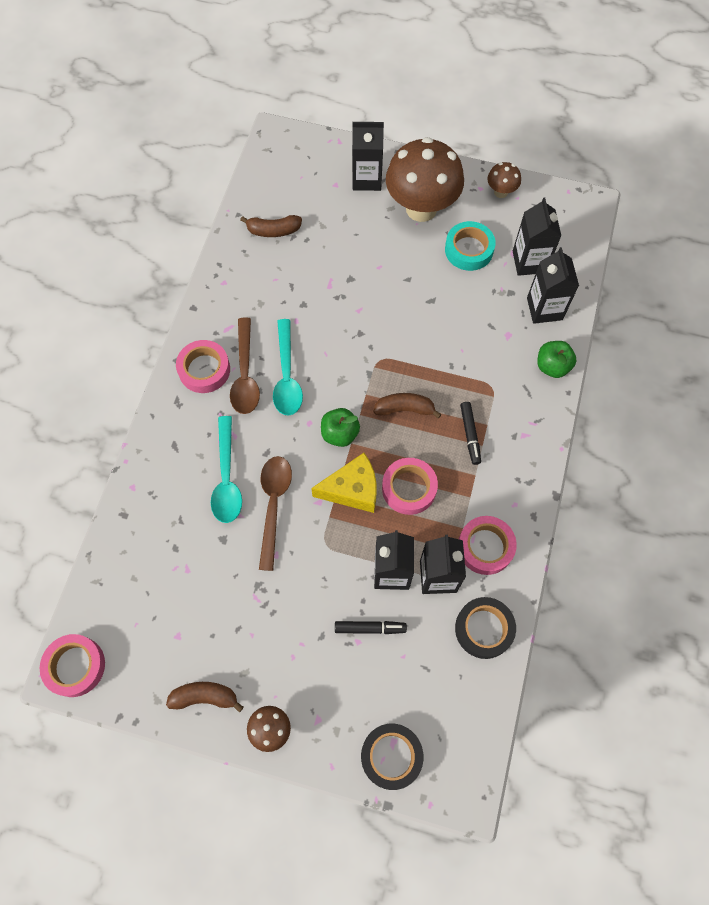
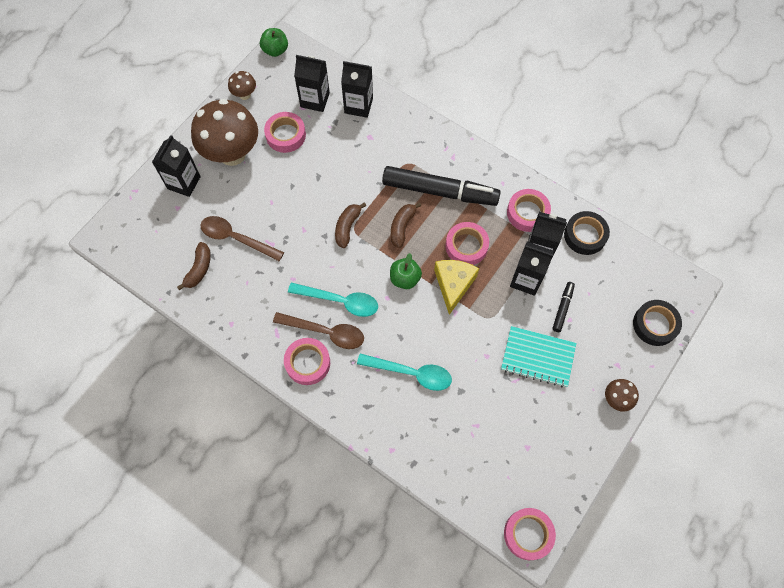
camera: 70 degrees left, 0 degrees up
(205, 697) = (580, 439): brown banana -> brown banana (347, 227)
(274, 505) = (446, 345): brown spoon -> brown spoon (236, 238)
(294, 616) = (538, 357): none -> turquoise notebook
(469, 250) = (285, 135): turquoise tape -> pink tape
(470, 434) = (439, 191): black marker -> black marker, size x2.30
(552, 366) = (407, 119): green apple -> green apple (275, 50)

